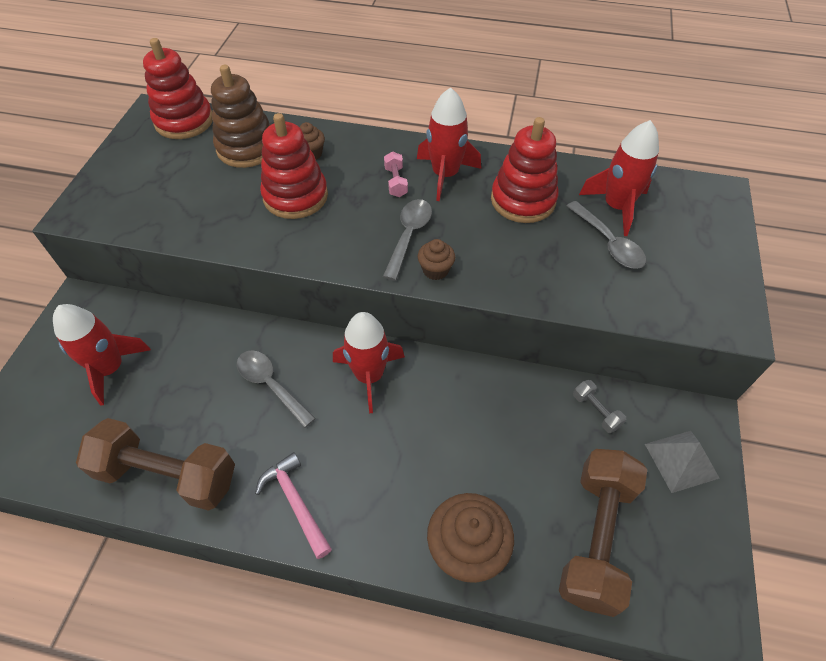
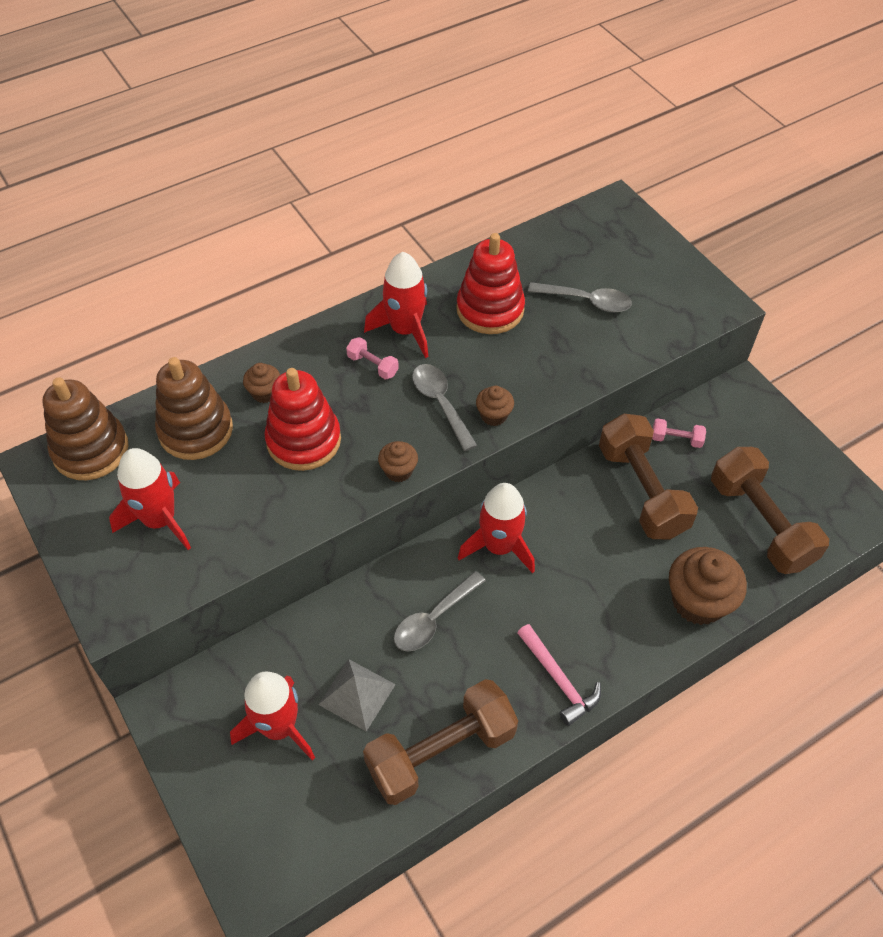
camera: 45 degrees left, 0 degrees up
(184, 121) = (90, 450): red stacking toy -> brown stacking toy
(271, 385) = (433, 619): grey spoon -> grey spoon turned 45 degrees counterclockwise
(296, 503) = (558, 679): pink hammer -> pink hammer turned 135 degrees counterclockwise
(326, 257) = (398, 471): none -> brown cupcake
(521, 425) = (641, 490): none -> brown dumbbell
(596, 411) = (676, 439): grey dumbbell -> pink dumbbell
(616, 207) = (561, 267): red rocket -> red rocket (160, 520)
(681, 460) = (757, 430): grey pyramid -> grey pyramid (357, 694)

